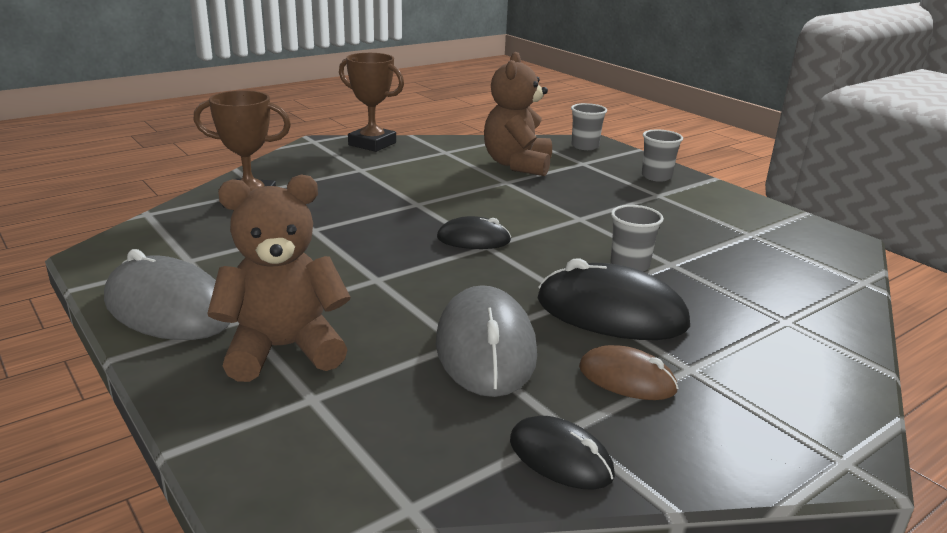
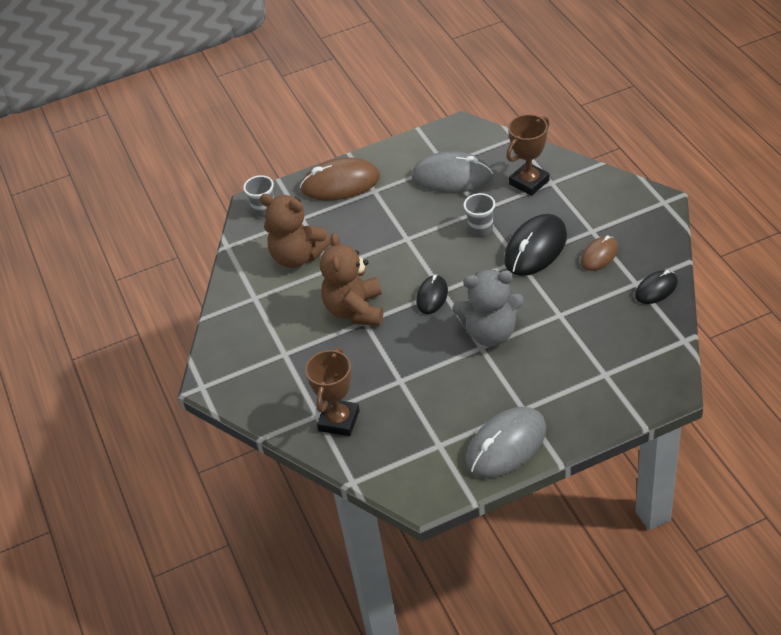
camera: 70 degrees left, 20 degrees up
(284, 349) = (558, 387): brown teddy bear -> brown teddy bear (355, 310)
(372, 144) = (222, 345): brown trophy -> brown trophy (529, 182)
(407, 284) = (490, 333): none -> grey teddy bear
(485, 348) = (566, 304): grey mouse -> grey mouse (452, 177)
(656, 177) = (340, 183): grey cup -> brown mouse

